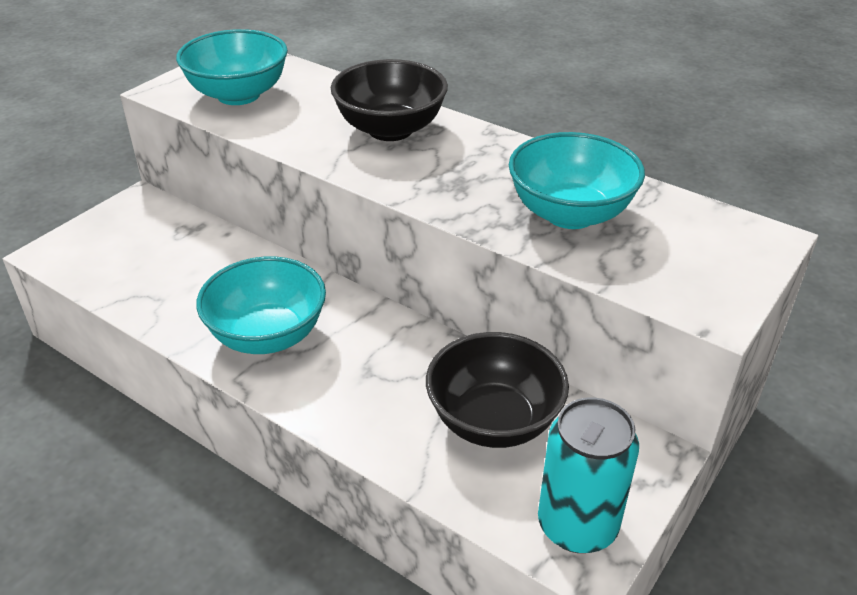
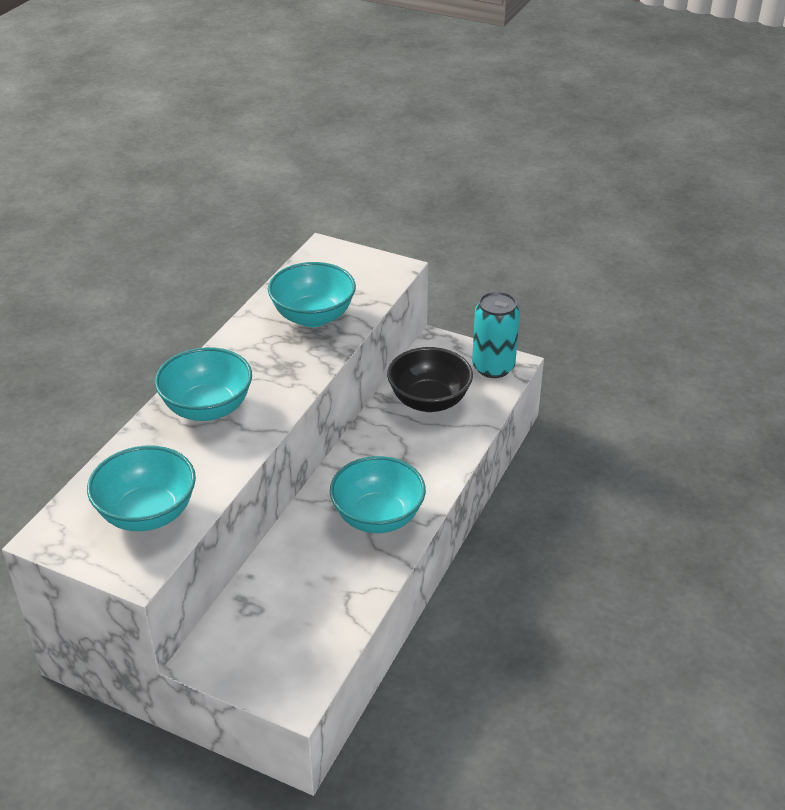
camera: 100 degrees left, 0 degrees up
(390, 129) = (207, 408): black bowl -> turquoise bowl

